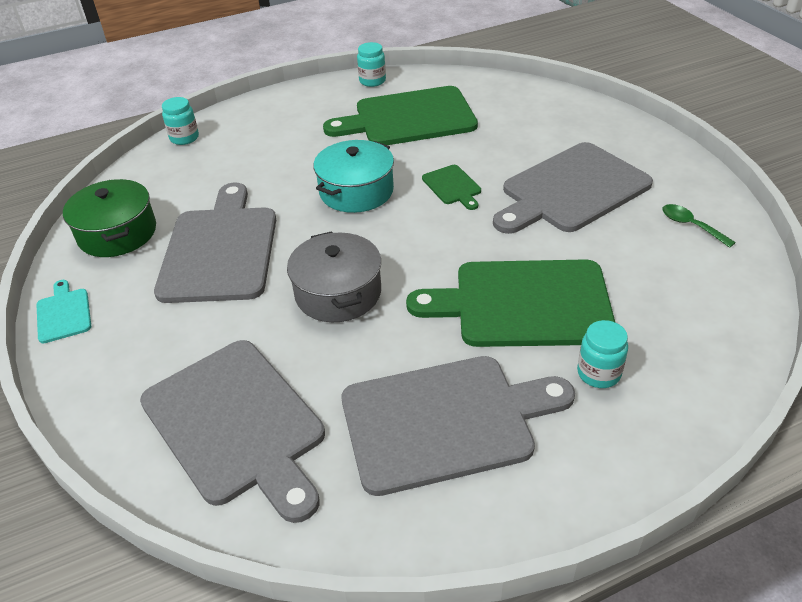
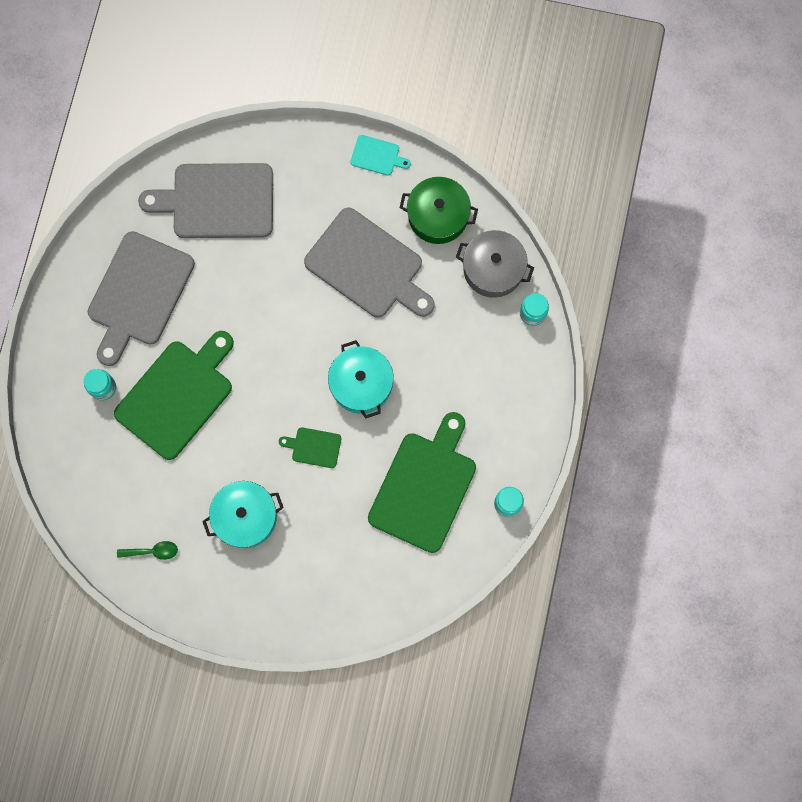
camera: 125 degrees right, 35 degrees up
(338, 293) = (270, 306): grey pot -> grey pot (493, 269)
(571, 190) = (245, 517): grey cutting board -> turquoise pot

